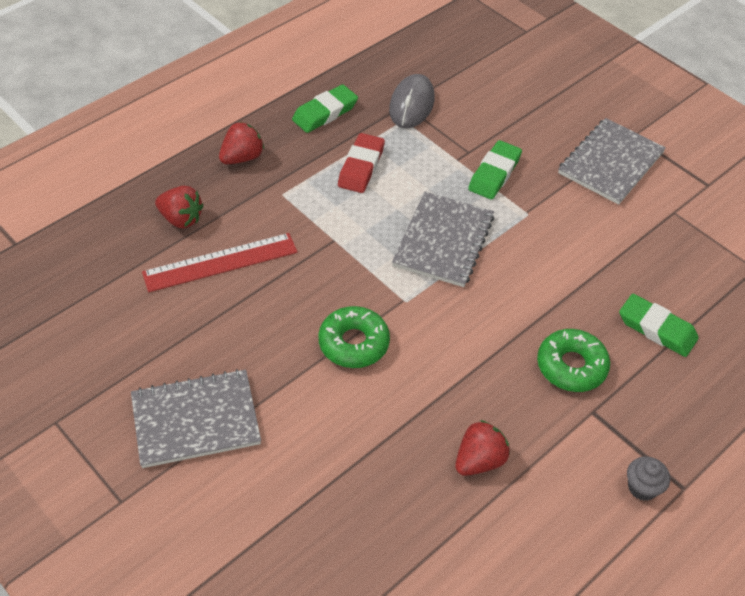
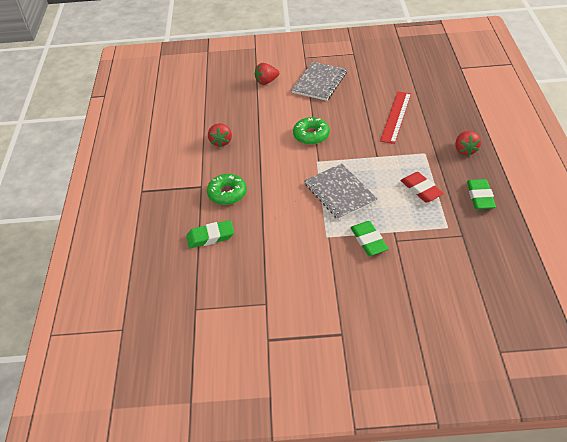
camera: 135 degrees right, 5 degrees down
(181, 219) = (435, 115): red strawberry -> red strawberry (266, 82)
(411, 104) = (459, 238): grey mouse -> none
(610, 163) = (329, 302): grey notebook -> none
(642, 487) = (157, 179): grey cupcake -> none

